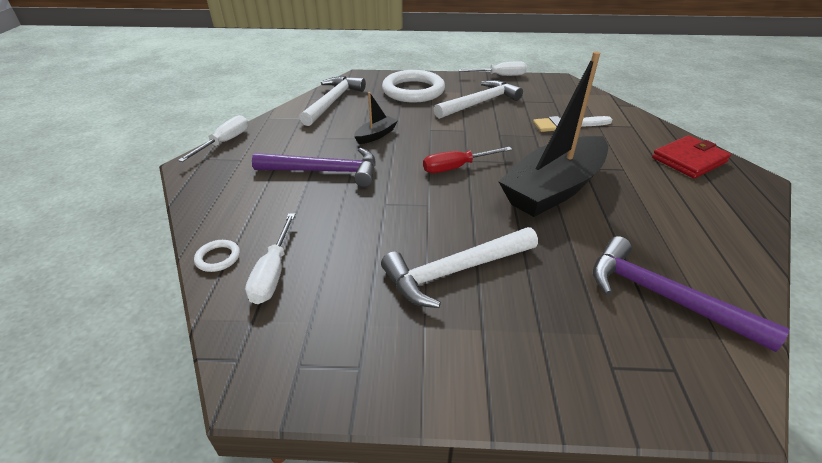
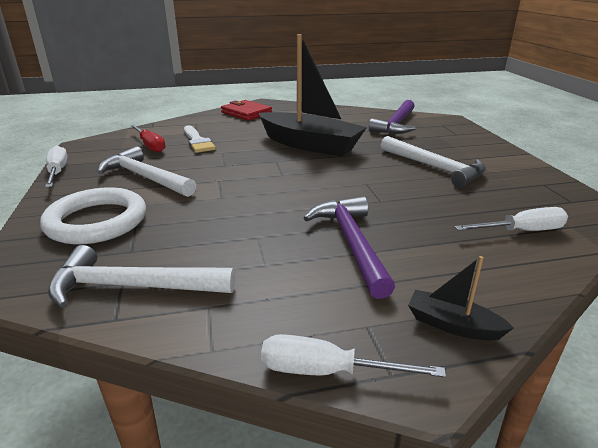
camera: 105 degrees left, 10 degrees down
(218, 258) = (545, 266): white ring -> none
(376, 135) = (247, 227): black boat -> black boat (452, 325)
(457, 167) = (298, 177): red screwdriver -> red screwdriver (150, 145)

